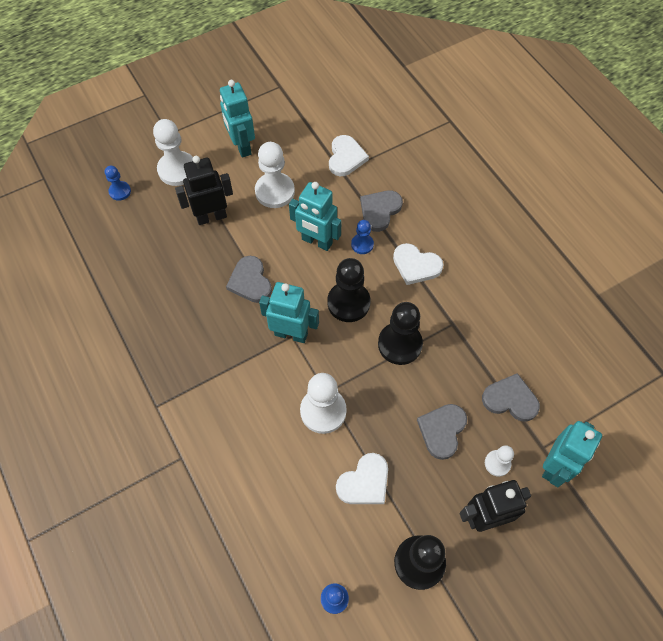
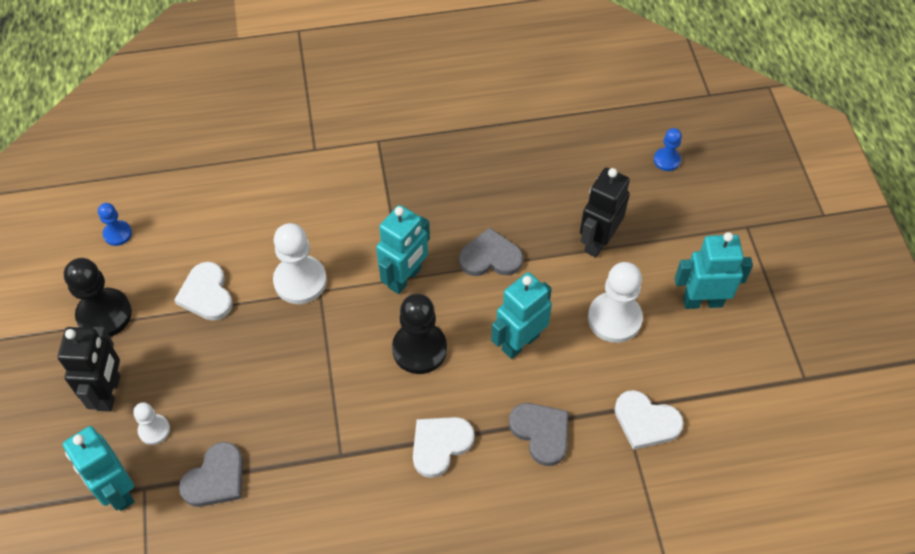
camera: 110 degrees right, 5 degrees down
(177, 170) = (683, 223): white pawn -> none
(211, 217) = (598, 241): black robot -> black robot turned 150 degrees counterclockwise
(362, 244) = (496, 393): blue pawn -> none
(400, 344) = (341, 385): black pawn -> none
(442, 430) = (219, 388): grey heart -> none

